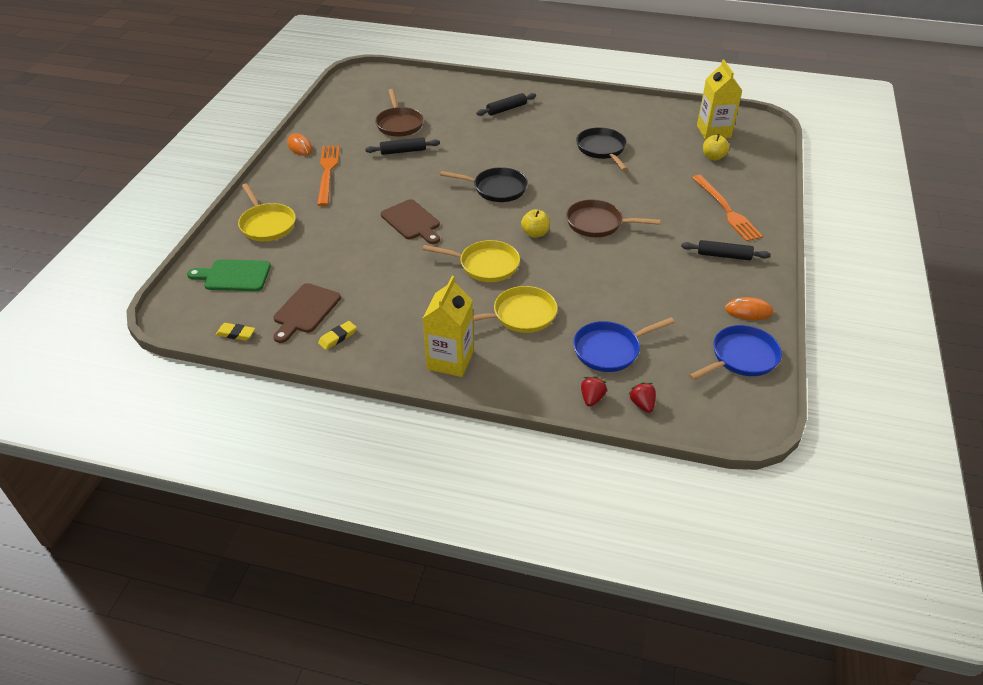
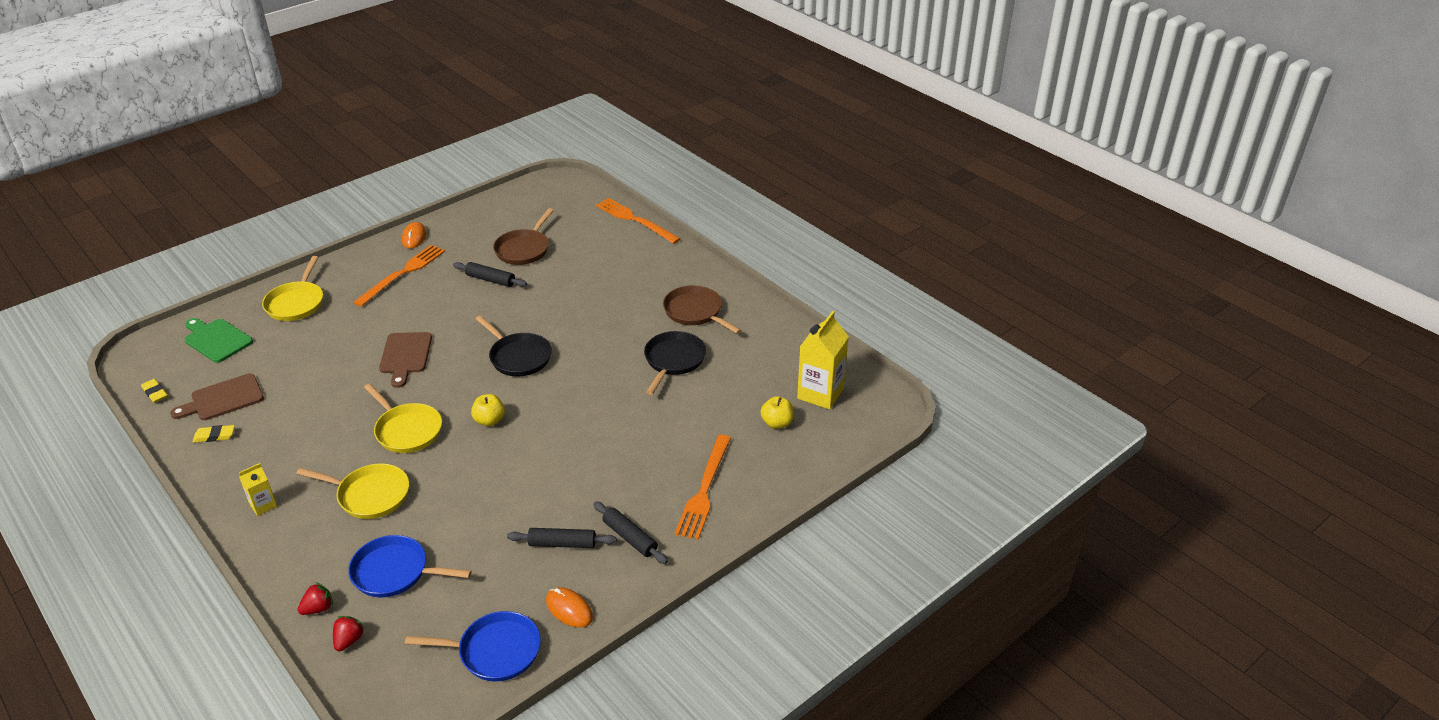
camera: 35 degrees right, 5 degrees down
(450, 360) = (263, 505): yellow carton -> yellow carton, size x0.52
(453, 79) = (635, 220): none -> orange fork
(506, 109) = (641, 274): black rolling pin -> black rolling pin (562, 544)
(597, 223) = (558, 439): brown pan -> brown pan (695, 312)

